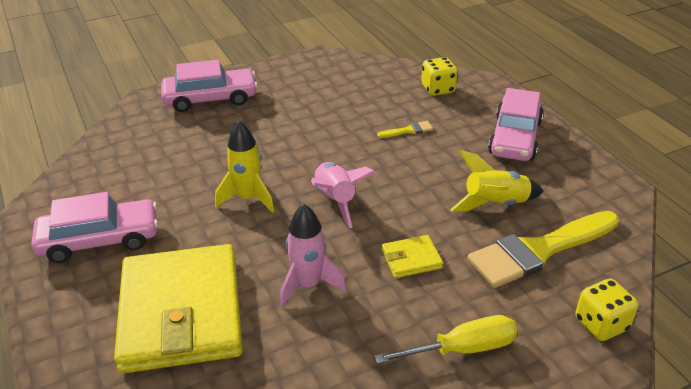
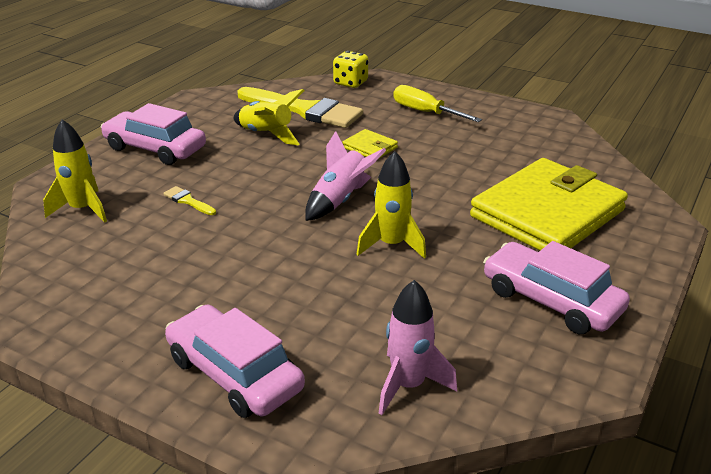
camera: 125 degrees left, 5 degrees down
(308, 285) = (448, 175): pink rocket -> pink rocket (408, 385)
(438, 89) = (82, 209): yellow dice -> yellow rocket
(514, 138) = (155, 148): pink car -> pink car turned 135 degrees counterclockwise

